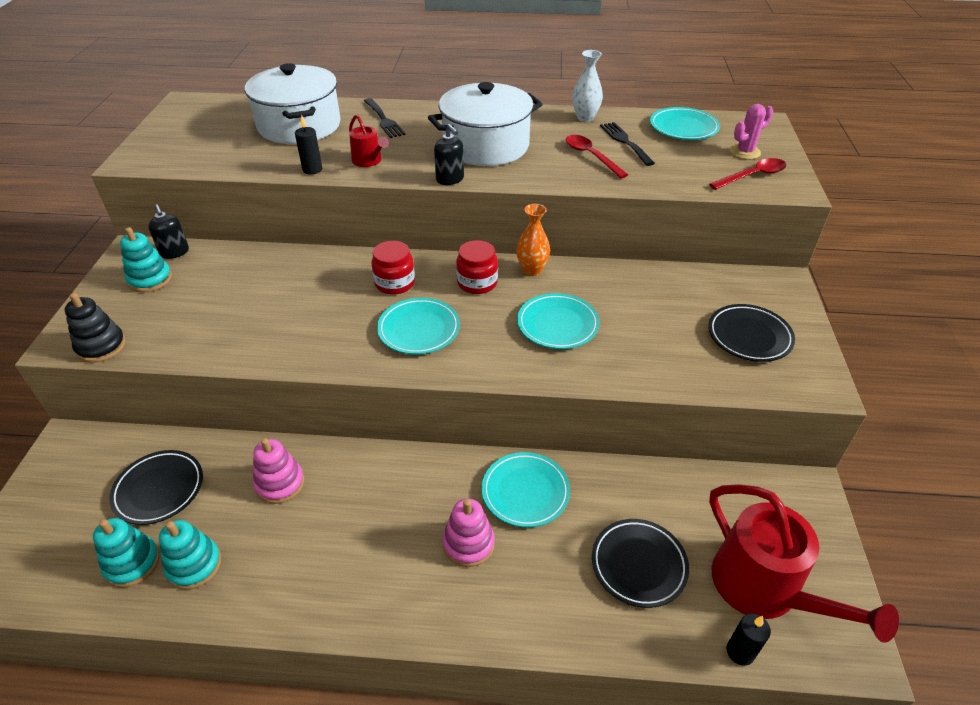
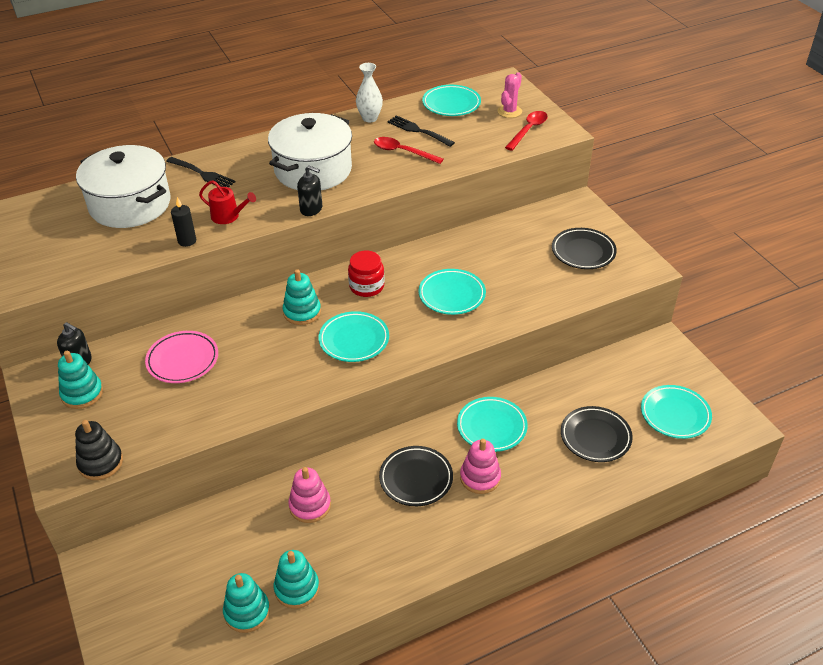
camera: 30 degrees left, 0 degrees up
(159, 490) = (216, 556): black plate -> black plate (416, 479)
(253, 284) = (183, 360): none -> pink plate
(395, 283) = (302, 312): red jar -> turquoise stacking toy
(532, 270) = (400, 260): orange vase -> none
(740, 652) = (684, 457): black candle -> none
(764, 588) = (675, 414): red watering can -> turquoise plate

